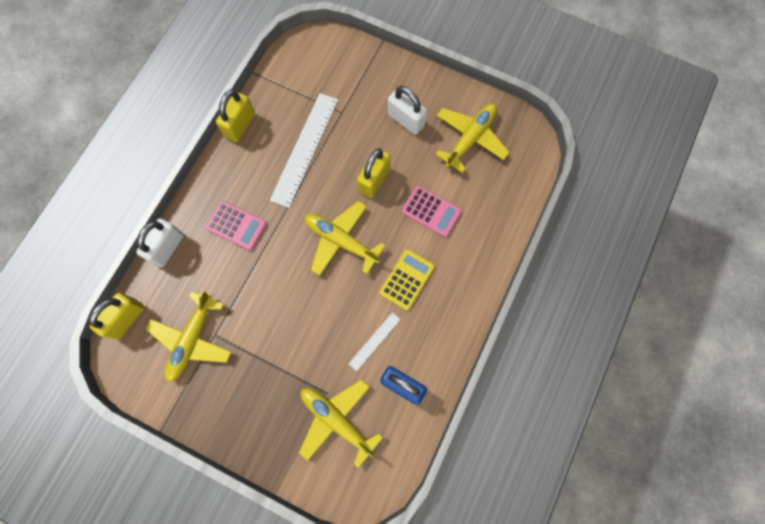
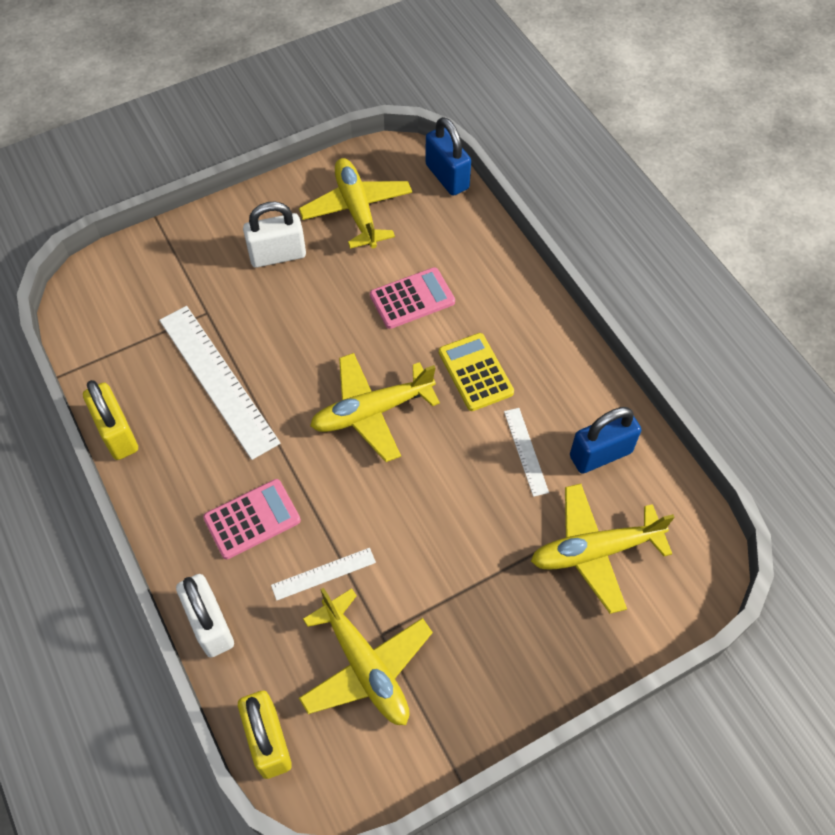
camera: 55 degrees left, 15 degrees down
(229, 283) = (323, 573): none -> white ruler
(374, 180) = (324, 331): yellow padlock -> none
(535, 171) = (447, 177): none -> blue padlock

